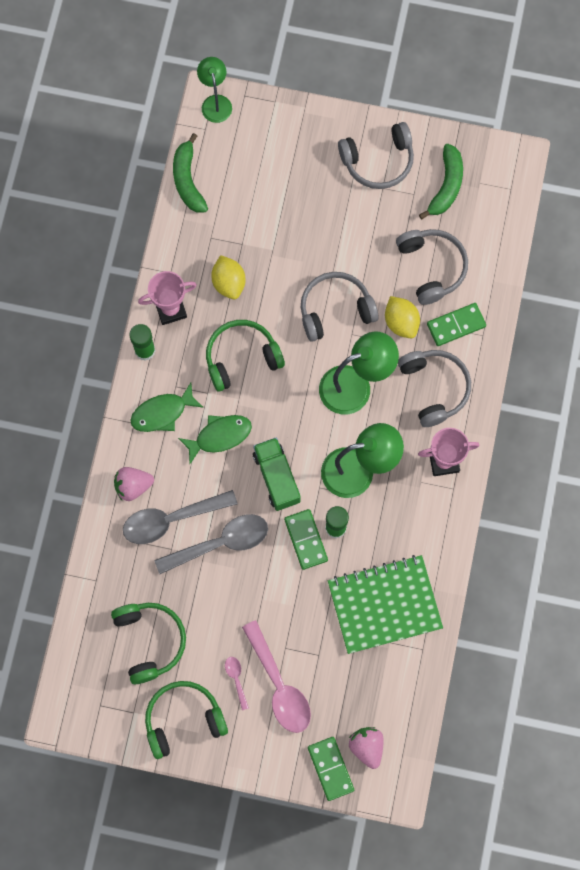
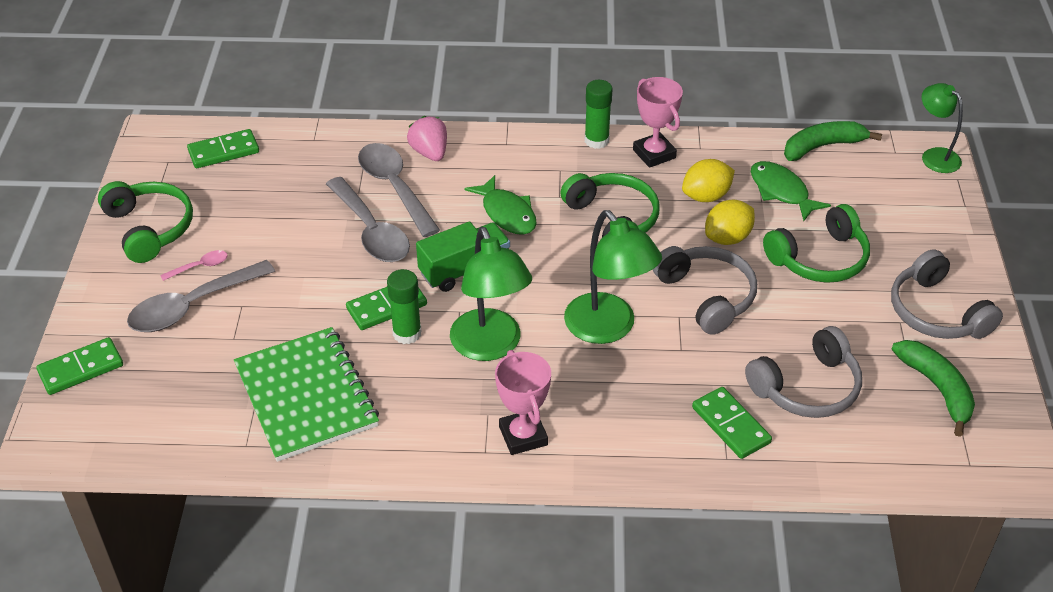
camera: 80 degrees right, 30 degrees down
(96, 657) = (223, 151): none -> green domino
(150, 641) = (245, 189): green headphones -> green headphones (819, 259)
(162, 413) = (524, 164): green fish -> green fish (781, 191)
(215, 102) = (934, 156): green lamp -> green lamp turned 105 degrees counterclockwise
(279, 685) = (192, 306): pink spoon -> grey spoon
(367, 747) = (108, 402): pink strawberry -> none
(401, 322) = (713, 364): yellow lemon -> yellow lemon (727, 238)
(434, 388) = (629, 412): grey headphones -> none
(446, 186) = (937, 389): green banana -> green banana turned 120 degrees counterclockwise

